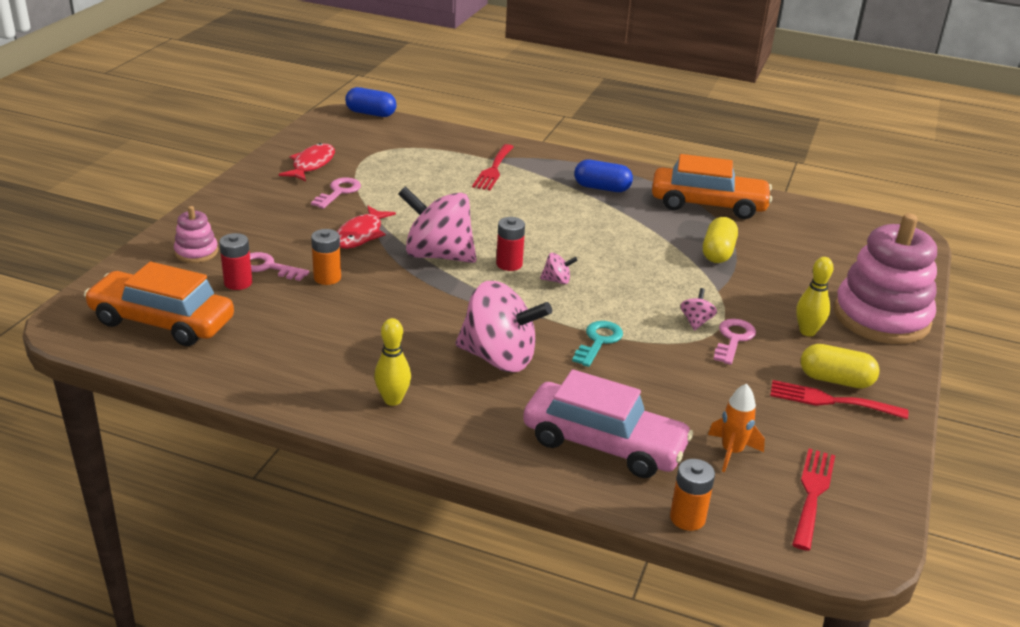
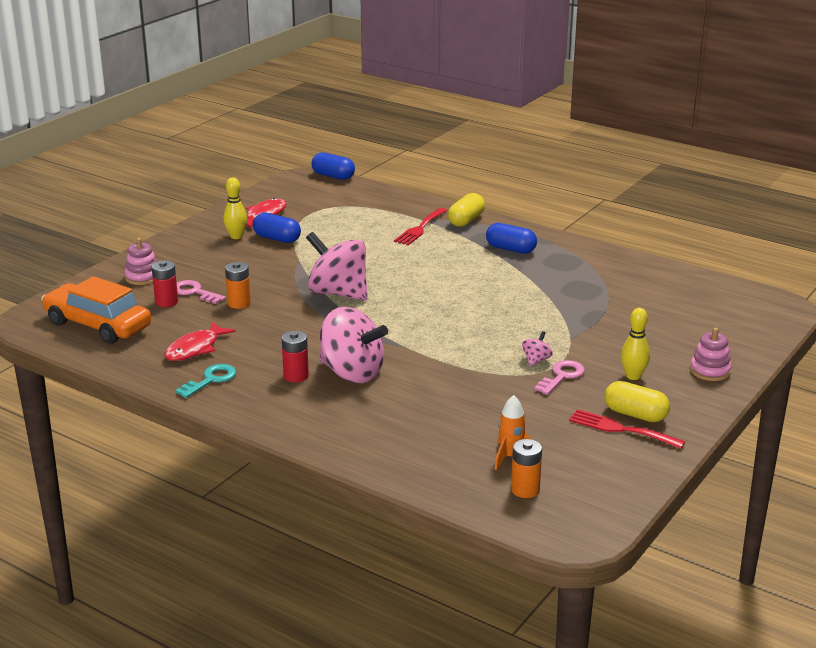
camera: 15 degrees right, 5 degrees down
(339, 192) = (277, 239): pink key -> blue capsule
(361, 234) = (281, 273): red fish -> red fish (195, 349)
(393, 400) = (252, 394): yellow bowling pin -> yellow bowling pin (236, 236)
(509, 264) = (395, 304): red battery -> red battery (296, 376)
(557, 280) = (430, 320): pink spinning top -> none
(598, 341) = (442, 368): turquoise key -> turquoise key (211, 380)
(604, 444) = (406, 440): pink car -> none
(687, 518) = (447, 497): orange battery -> orange battery (525, 490)
(708, 204) = (602, 269): orange car -> none
(718, 252) = (588, 308): yellow capsule -> yellow capsule (466, 220)
(812, 493) = (562, 492): red fork -> none
(881, 317) = (710, 371): pink stacking toy -> pink stacking toy, size x0.46

